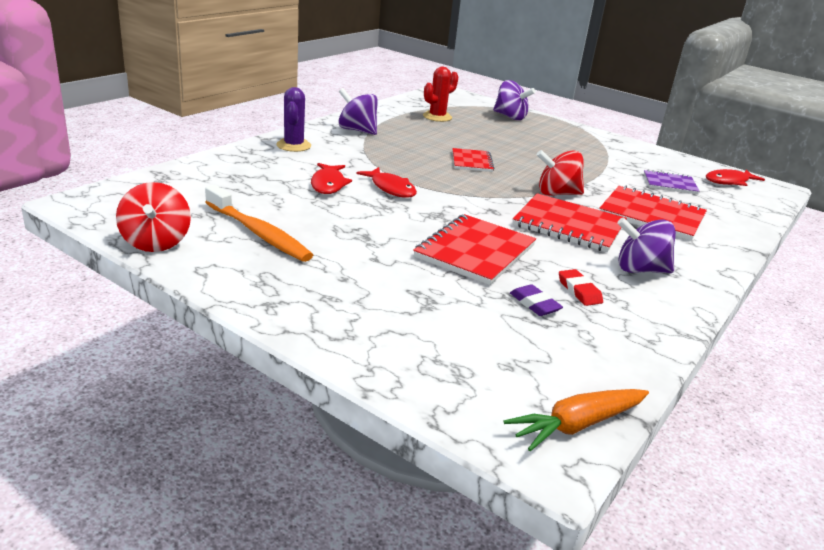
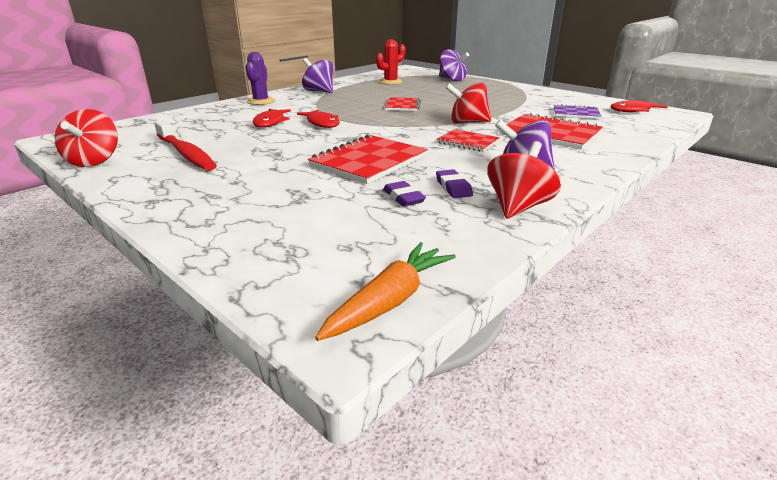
camera: 10 degrees right, 0 degrees up
(258, 233) = (186, 153): orange toothbrush -> red toothbrush
(569, 225) = (467, 142): red notebook -> red notebook, size x0.59
(576, 425) = (390, 300): orange carrot -> orange carrot turned 150 degrees clockwise
(579, 291) = (453, 187): red eraser -> purple eraser
(651, 318) = (518, 207): none -> red spinning top

